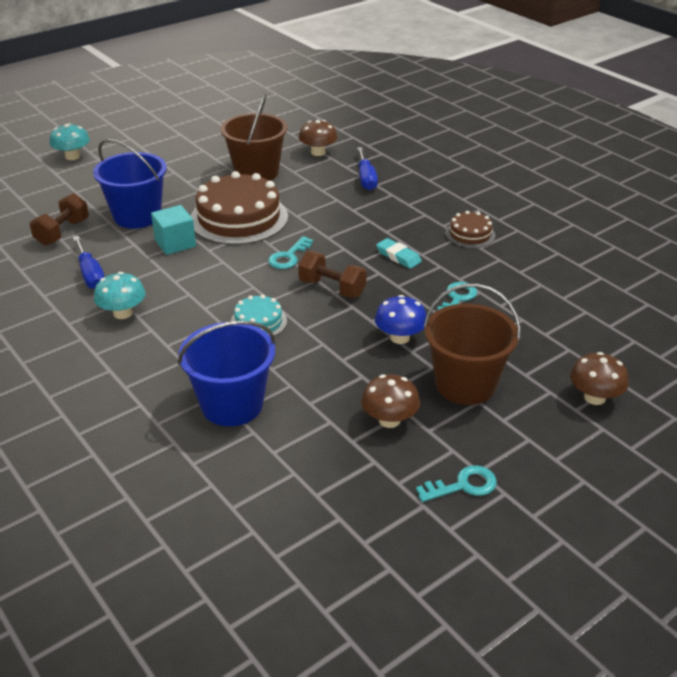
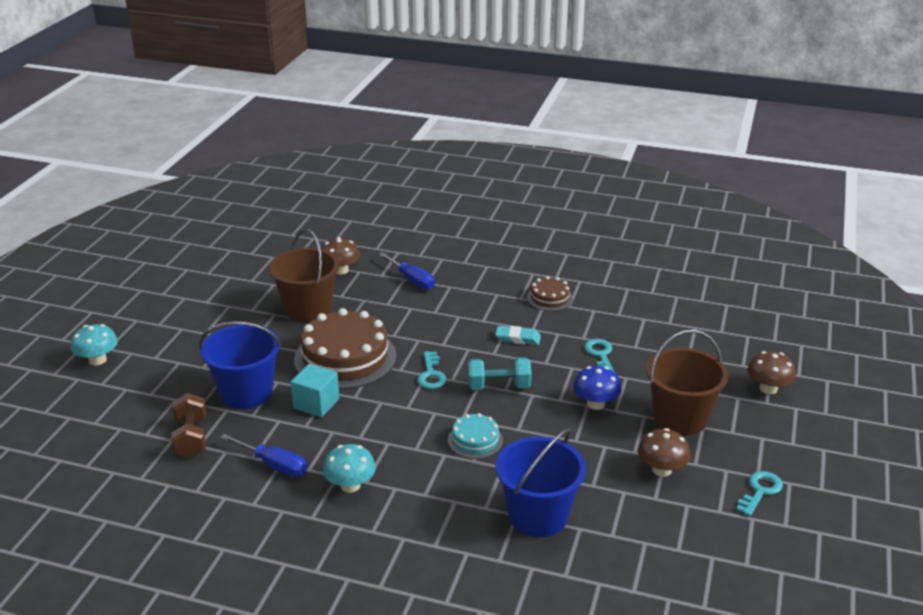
camera: 35 degrees left, 5 degrees down
(332, 288) = (498, 386): brown dumbbell -> turquoise dumbbell

